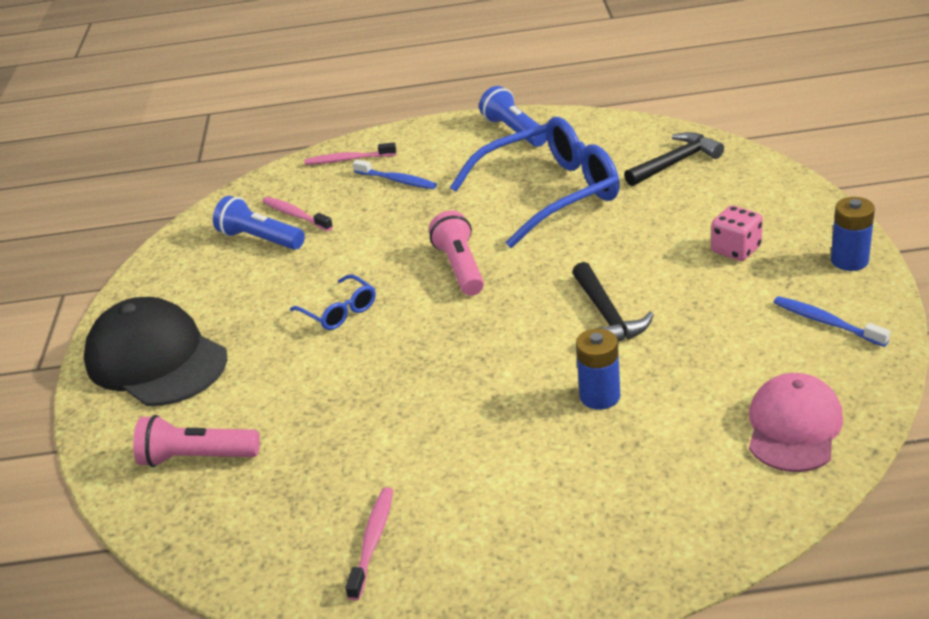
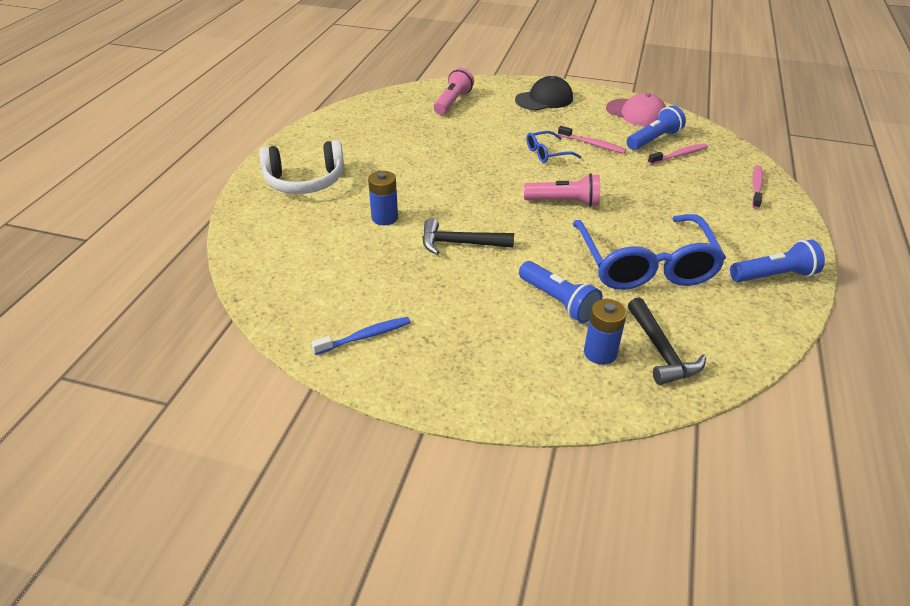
camera: 105 degrees right, 5 degrees up
(156, 359) = (544, 99): black cap -> black cap, size x0.66
(373, 541) = (350, 133): pink toothbrush -> pink toothbrush (592, 144)
(397, 180) = (709, 201): blue toothbrush -> none
(562, 524) = (305, 181): none -> white headphones
(655, 226) = (558, 301): none -> blue flashlight
(736, 249) = (492, 330): pink dice -> none
(794, 427) = (286, 277): pink cap -> pink cap (636, 113)
(849, 260) = (427, 387): blue battery -> blue battery (600, 353)

